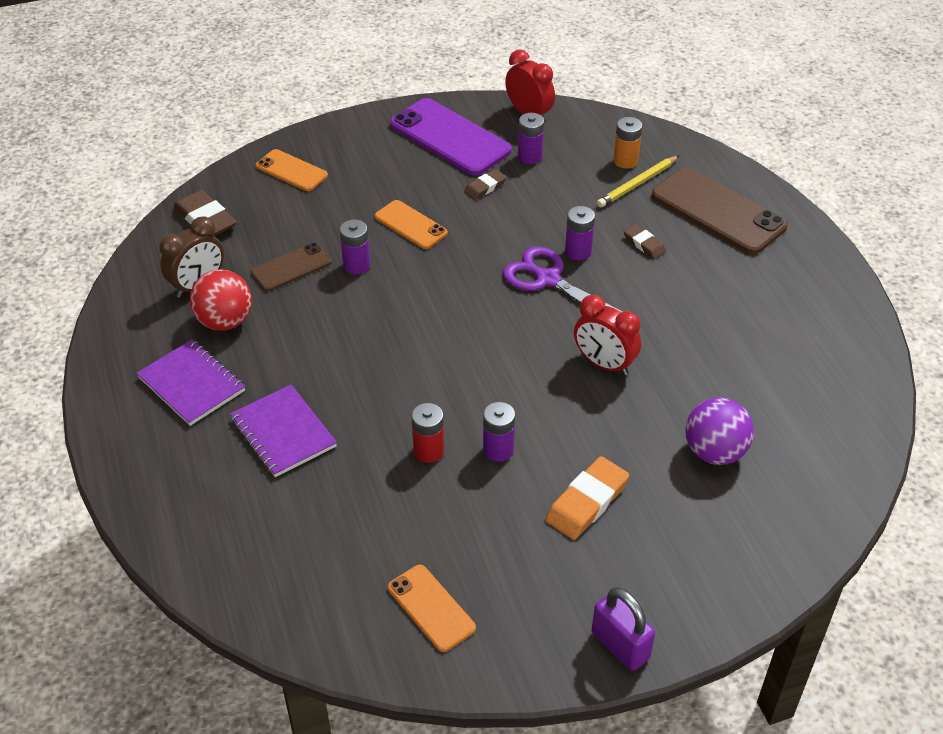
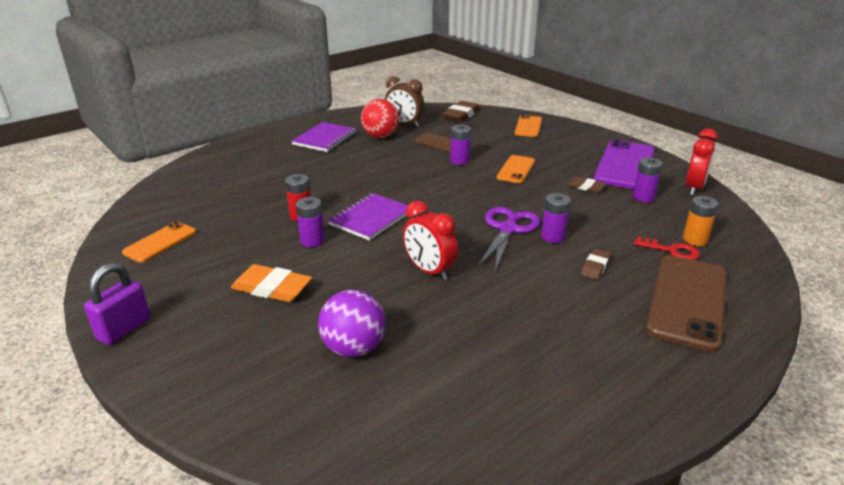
camera: 70 degrees right, 15 degrees down
(283, 433) = (298, 169): purple notebook -> purple notebook (370, 218)
(604, 364) = (429, 271): red clock -> red clock turned 60 degrees counterclockwise
(637, 184) = (671, 250): yellow pencil -> red key

